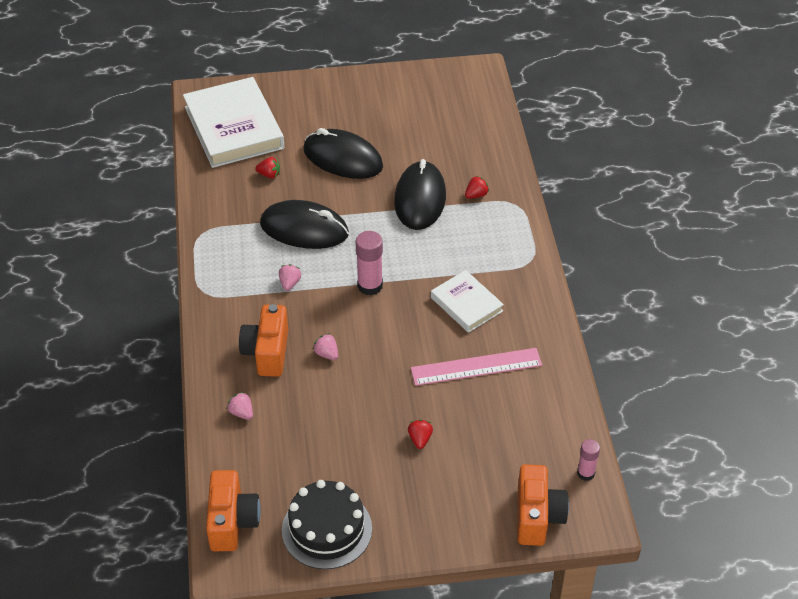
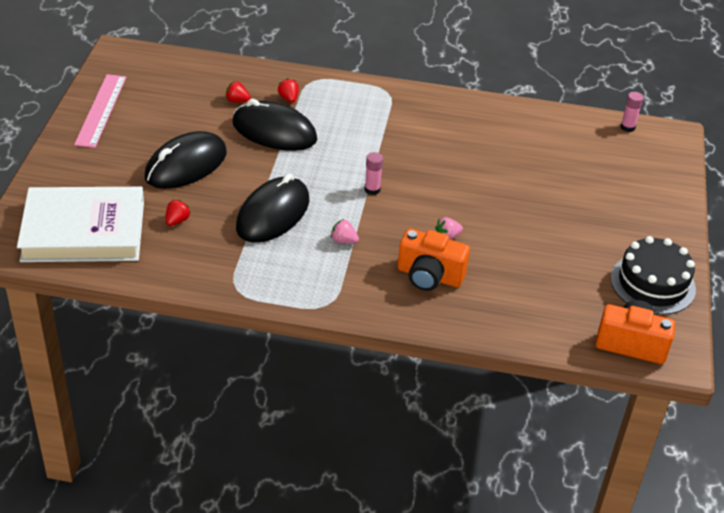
camera: 75 degrees left, 5 degrees down
(241, 413) = (501, 310): pink strawberry -> none
(370, 285) = (372, 189): pink glue stick -> pink glue stick, size x0.63
(420, 439) = (568, 204): red strawberry -> red strawberry (237, 101)
(466, 304) = (422, 139): white book -> none
(476, 367) = (497, 153): pink ruler -> pink ruler (101, 110)
(537, 516) = (664, 163): orange camera -> none

